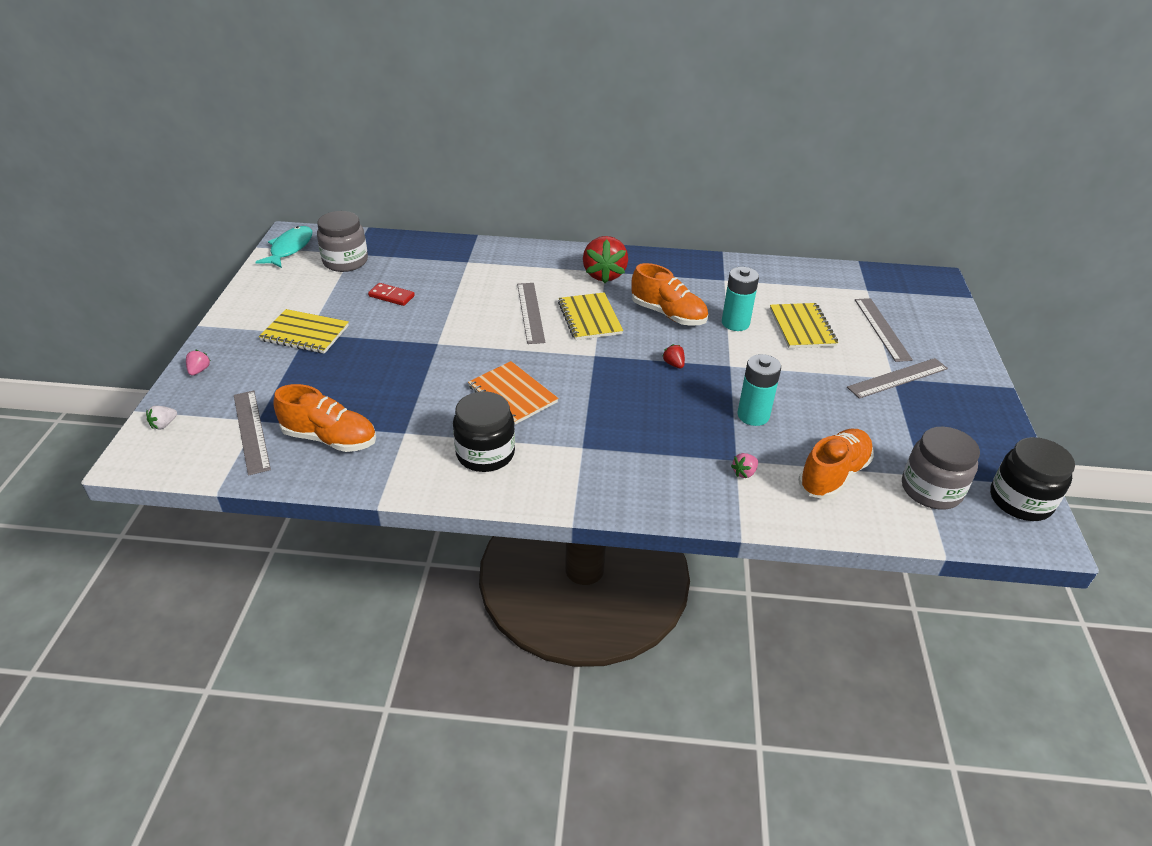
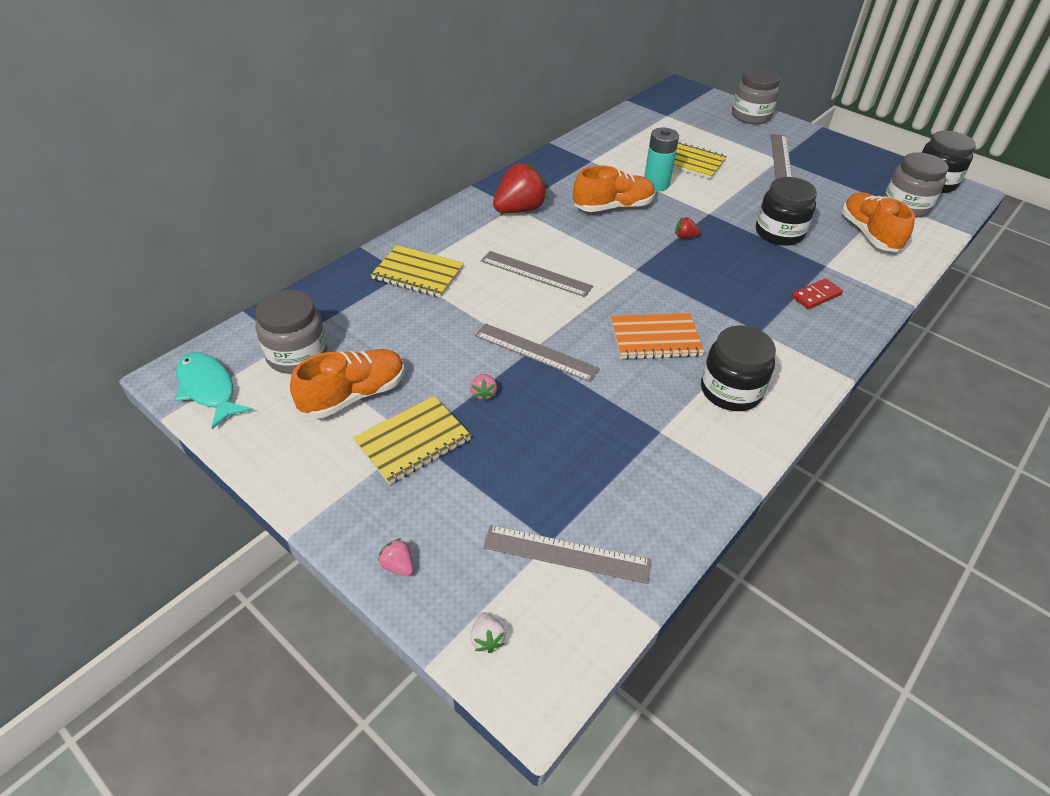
camera: 55 degrees left, 5 degrees up
(330, 438) = (630, 491): orange shoe -> orange shoe (354, 395)
(391, 296) = (410, 348): red domino -> red domino (816, 296)
(589, 318) = (579, 246): yellow notebook -> yellow notebook (418, 273)
(604, 275) = (519, 209): red strawberry -> red strawberry turned 75 degrees counterclockwise
(744, 472) = (843, 269): pink strawberry -> pink strawberry (483, 394)
(753, 415) = (779, 233): turquoise battery -> black jar
(882, 329) = (719, 134): grey ruler -> grey ruler (535, 352)
(951, 336) = (751, 116): none -> grey jar

